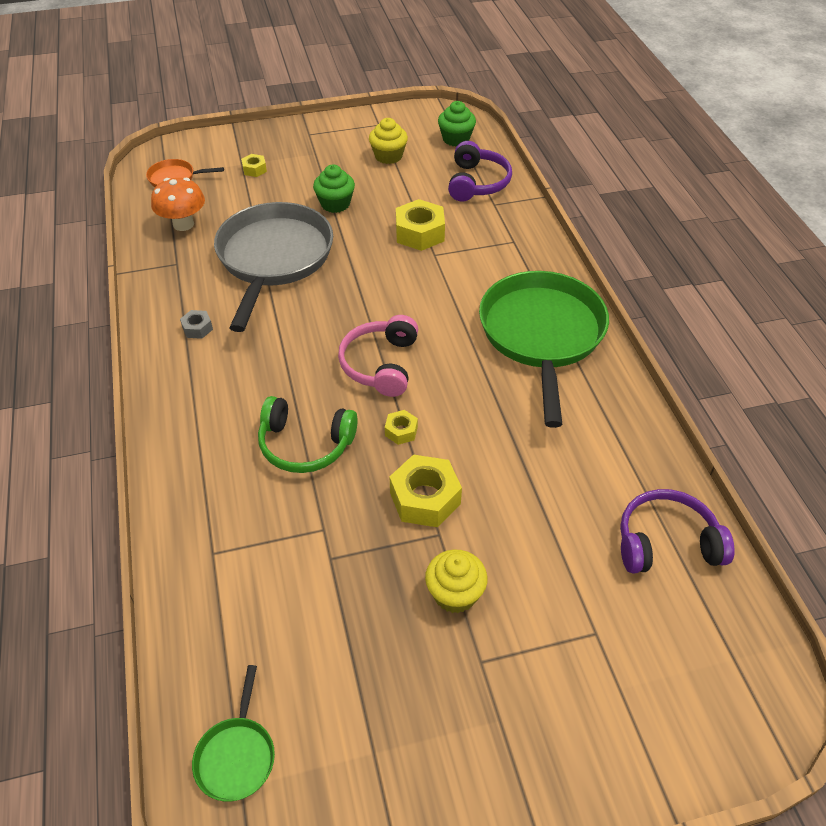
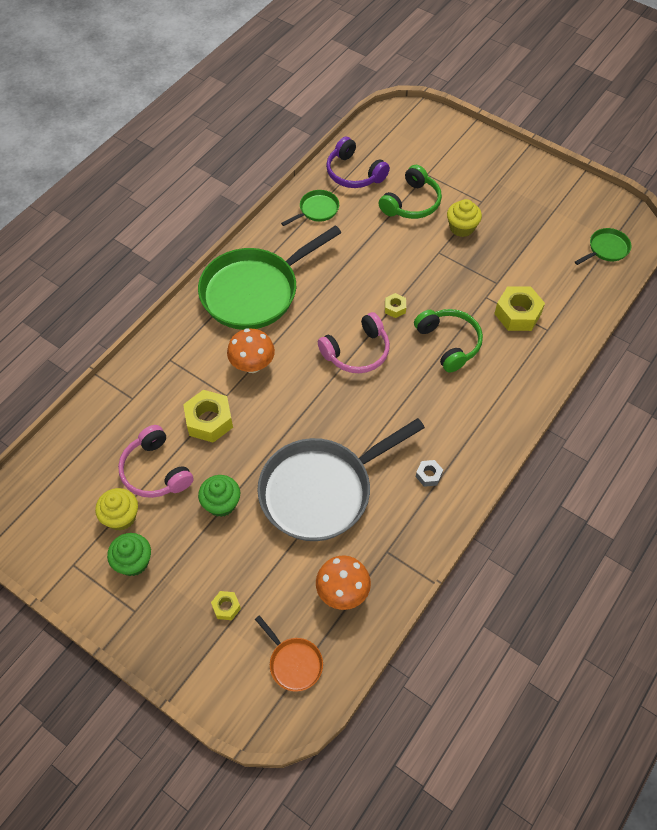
camera: 130 degrees left, 10 degrees up
(407, 186) = (155, 471): none -> pink headphones
(425, 498) = (425, 270): yellow nut -> yellow nut (517, 314)
(449, 286) = (252, 365): none -> orange mushroom
(456, 139) = (53, 485): green cupcake -> green cupcake (133, 562)
(477, 183) = (111, 427): purple headphones -> none
(552, 569) = (411, 203): none -> green headphones
(625, 458) = (316, 210): none -> green pan

